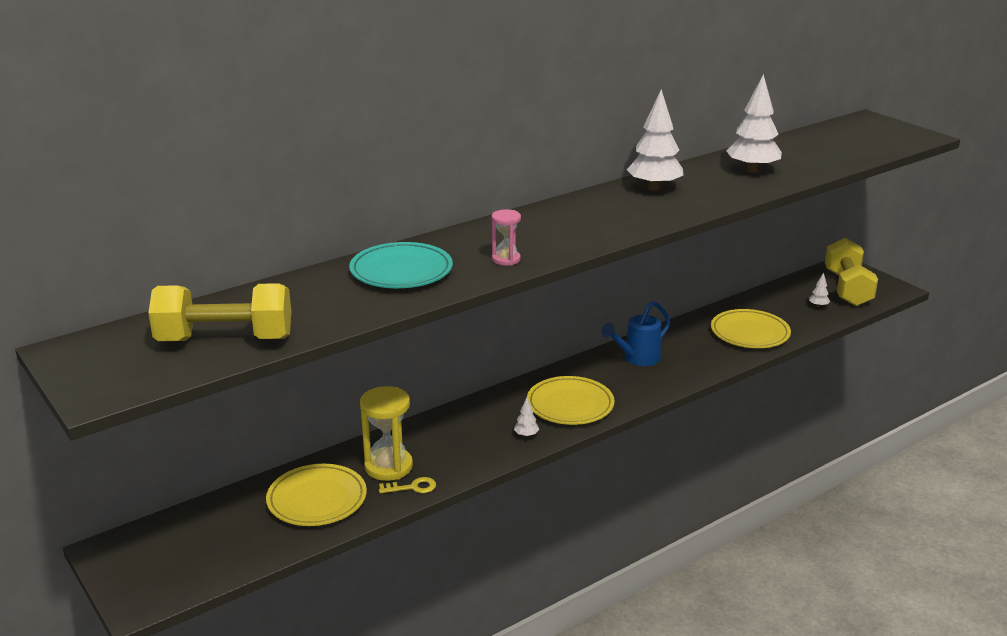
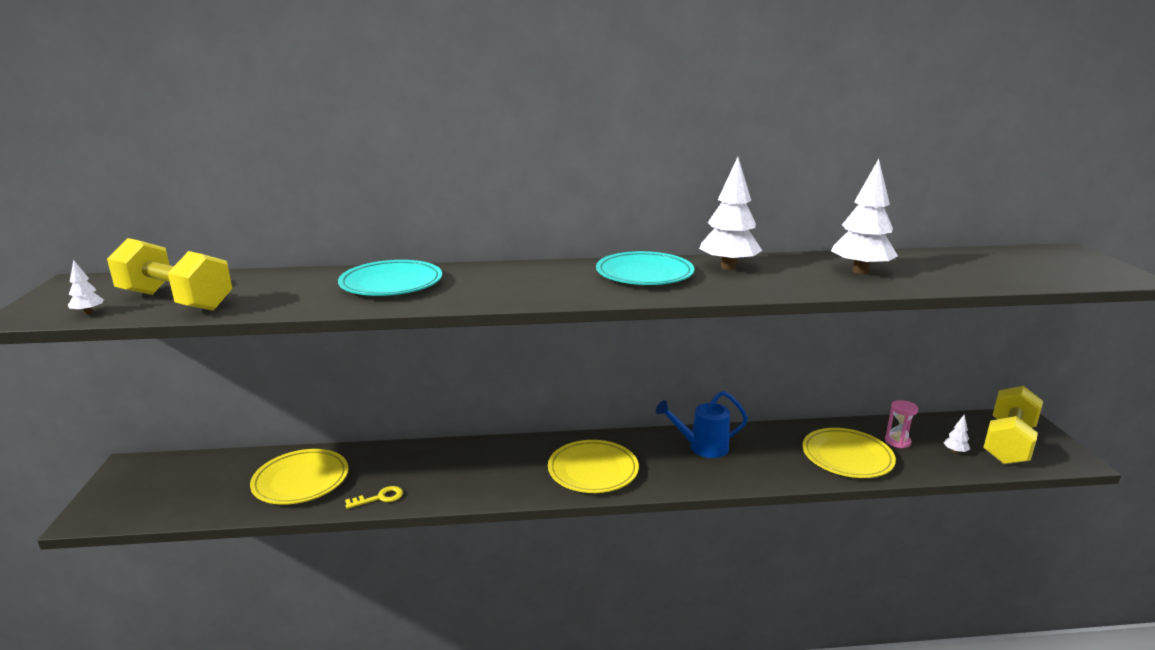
camera: 30 degrees right, 5 degrees down
(388, 467) = (384, 473): yellow hourglass -> none
(412, 487) = (379, 498): yellow key -> yellow key turned 45 degrees counterclockwise
(506, 259) = (491, 294): pink hourglass -> pink hourglass (897, 441)
(526, 435) = (524, 485): white tree -> white tree (88, 312)
(600, 210) = (644, 274): none -> turquoise plate

